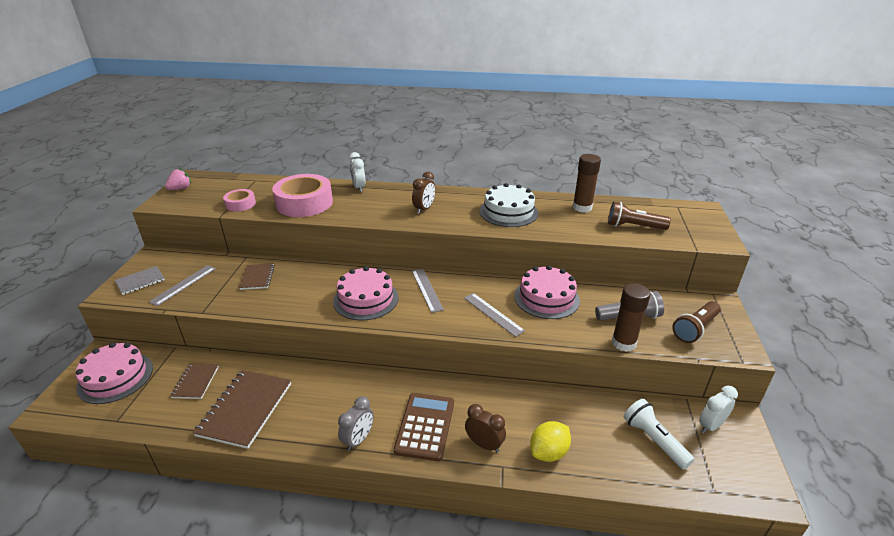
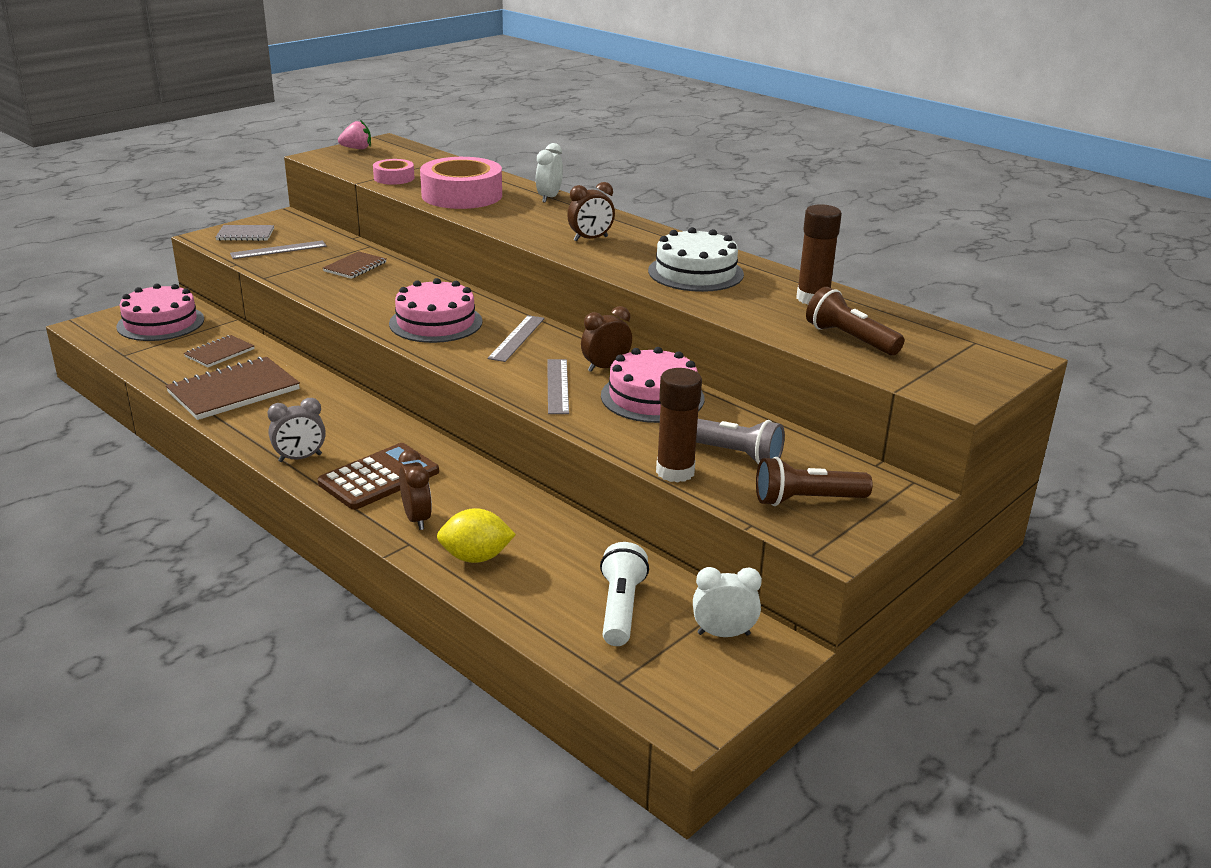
camera: 35 degrees right, 5 degrees down
(498, 289) = (605, 367): none -> brown clock

